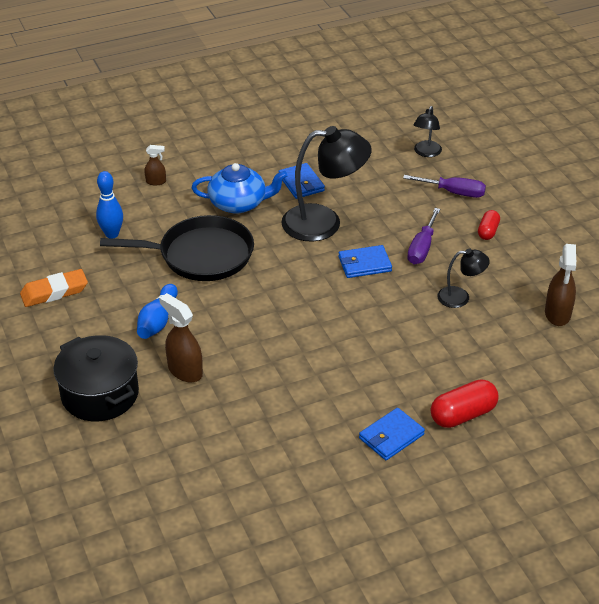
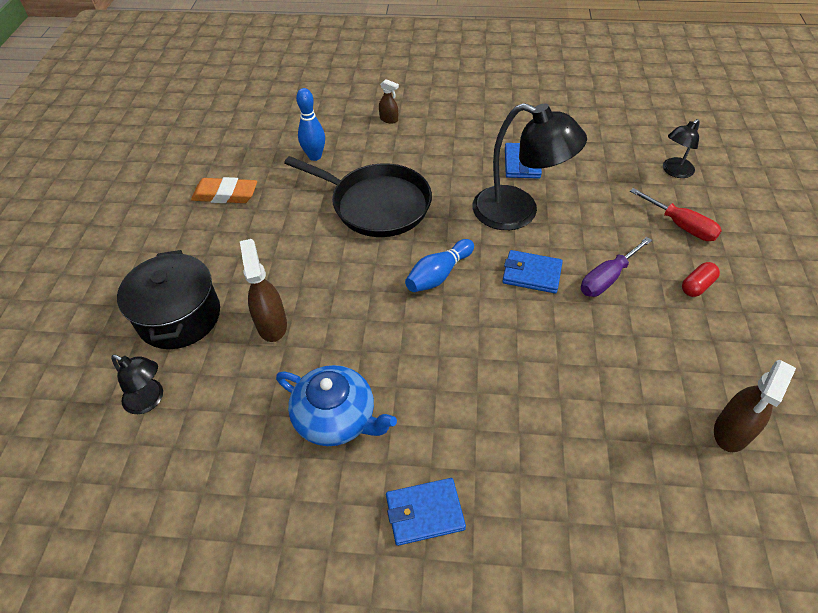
camera: 30 degrees right, 10 degrees up
(158, 321) = (288, 258): blue bowling pin -> blue bowling pin (438, 275)
(239, 203) = (448, 164): blue teapot -> blue teapot (336, 418)
(454, 192) = (681, 226): purple screwdriver -> red screwdriver
(460, 297) = (617, 357): black lamp -> black lamp (150, 400)
(463, 415) = (529, 524): red capsule -> none

